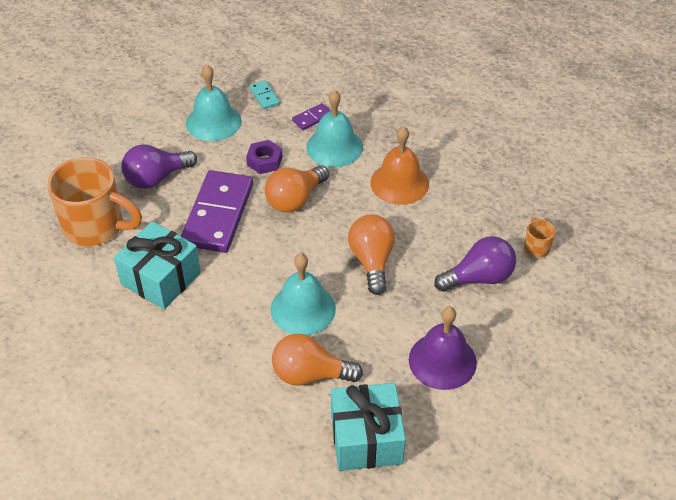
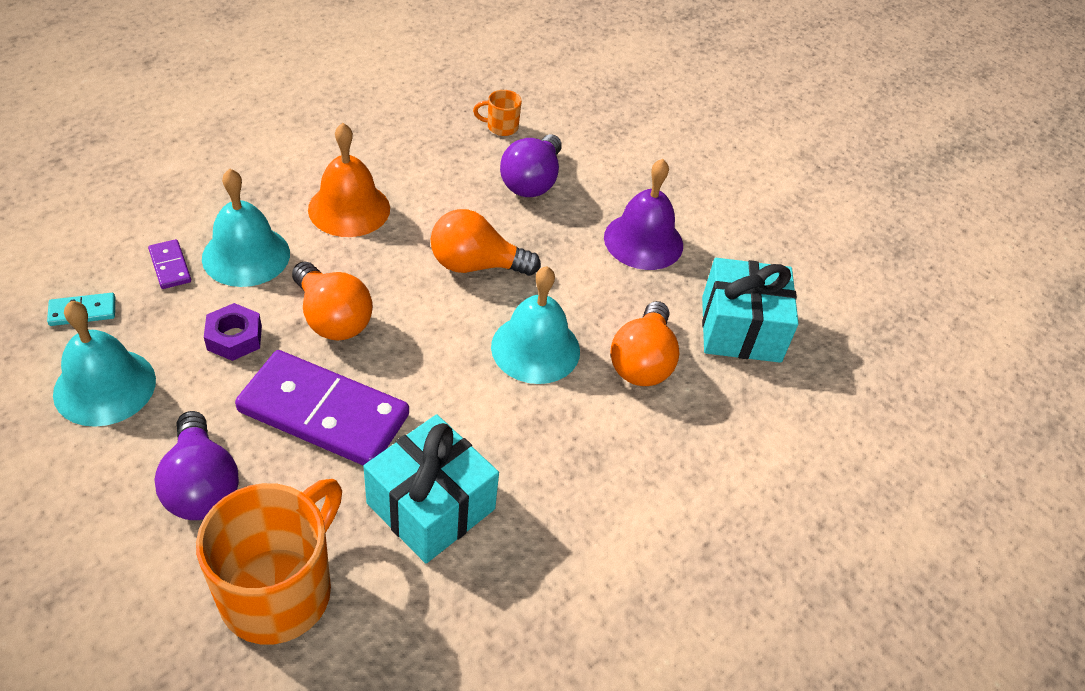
camera: 85 degrees left, 0 degrees up
(479, 278) = (532, 182): purple light bulb -> purple light bulb turned 150 degrees counterclockwise

